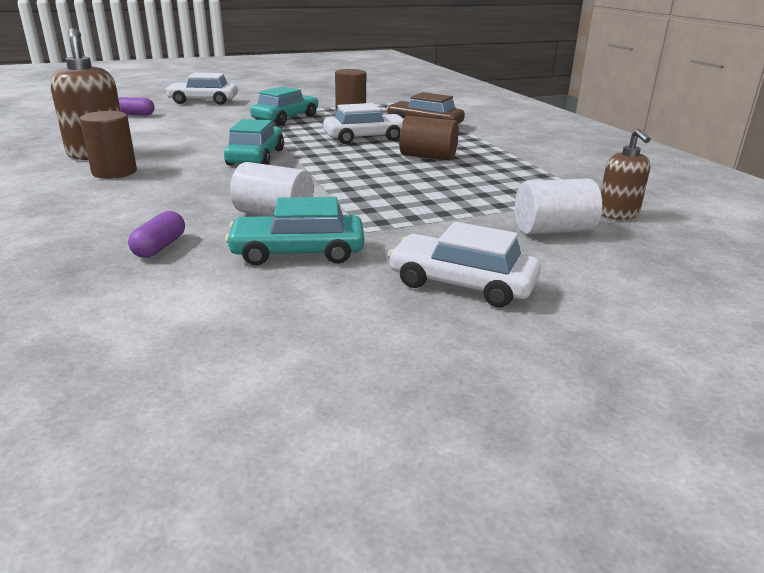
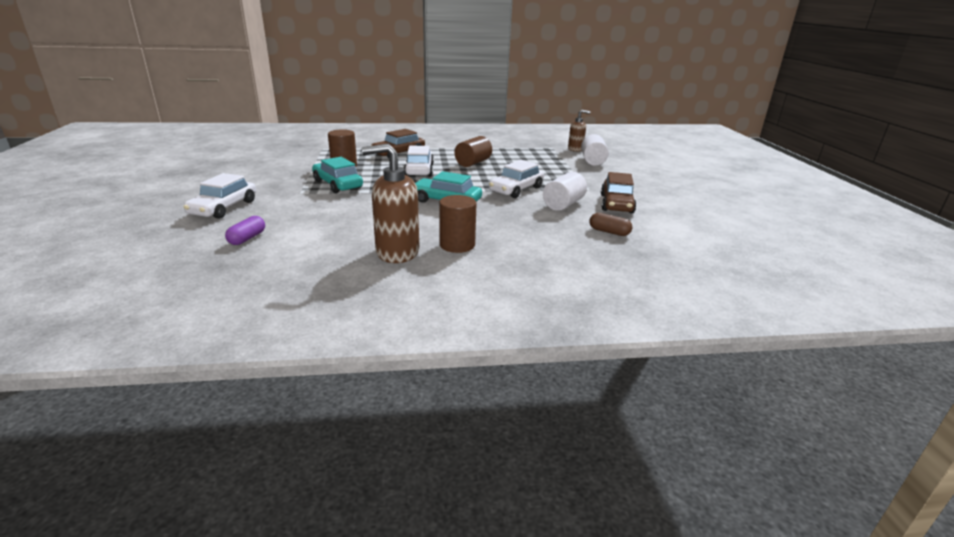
camera: 75 degrees left, 0 degrees up
(160, 247) = (609, 232): purple capsule -> brown capsule
(298, 252) = (616, 204): turquoise car -> brown car
(462, 284) = (648, 182): white car -> white car (516, 189)

